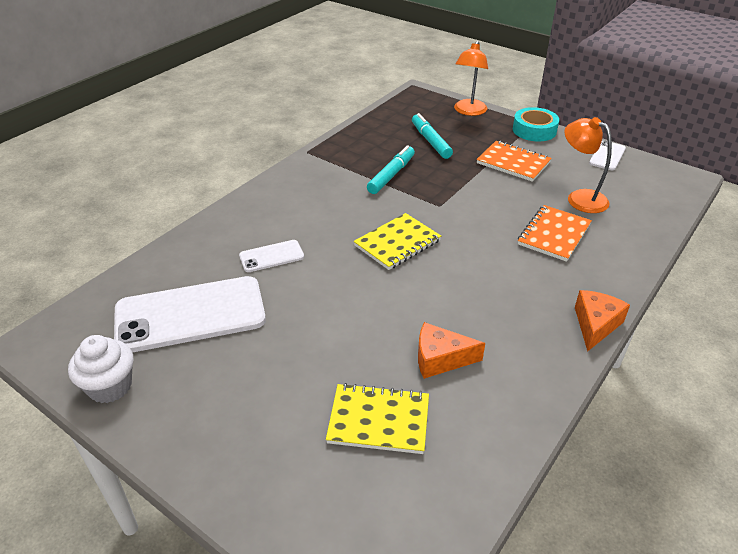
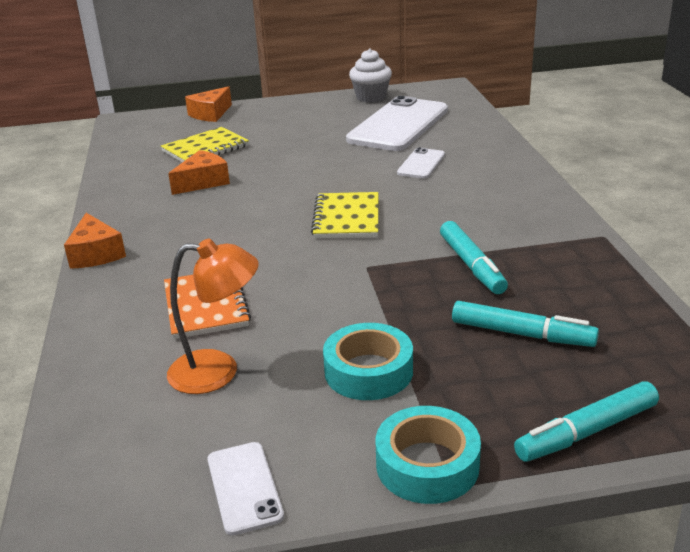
camera: 135 degrees right, 10 degrees down
(281, 512) = (211, 114): none -> orange cheese
(468, 111) = (586, 432): orange lamp -> turquoise marker
(513, 163) = (368, 371): orange notebook -> turquoise tape

